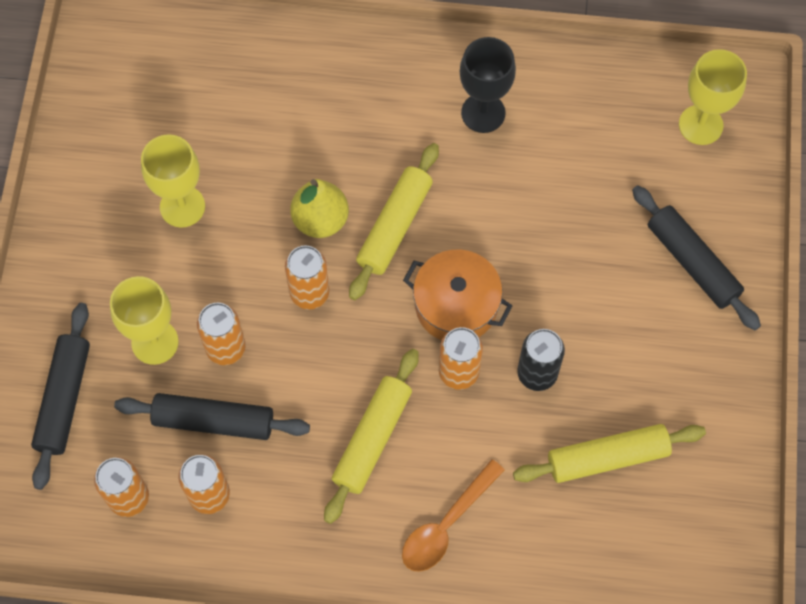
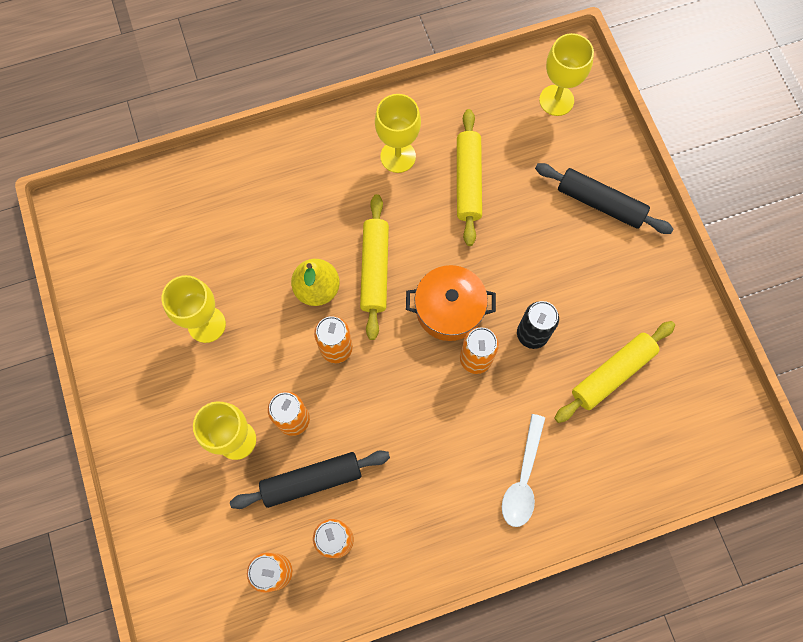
camera: 25 degrees left, 5 degrees up
(64, 399) = (187, 517): black rolling pin -> none
(372, 439) = (437, 439): yellow rolling pin -> yellow rolling pin (468, 181)
(446, 524) = (523, 478): orange spoon -> white spoon
(483, 113) = (398, 156): black goblet -> yellow goblet

